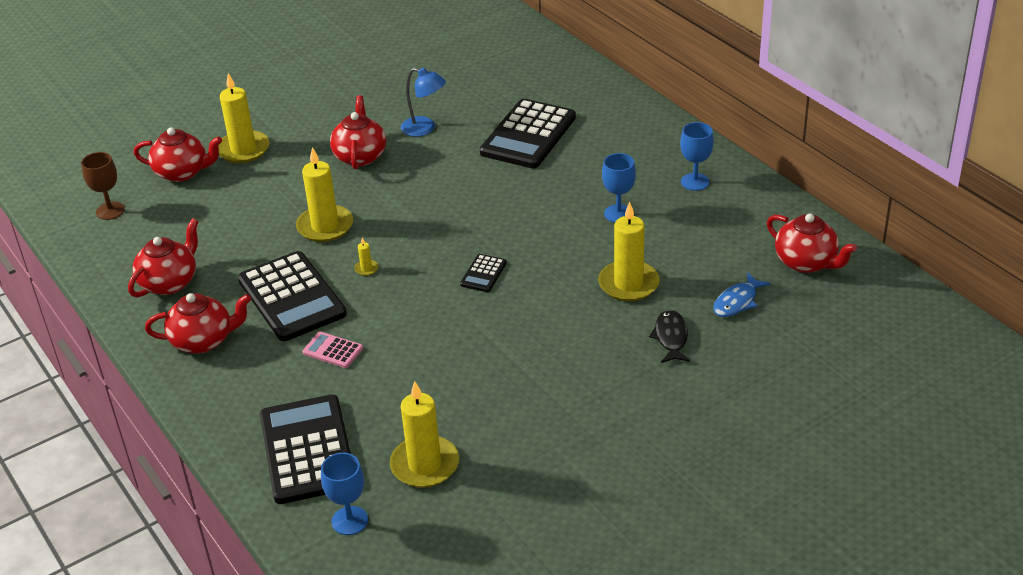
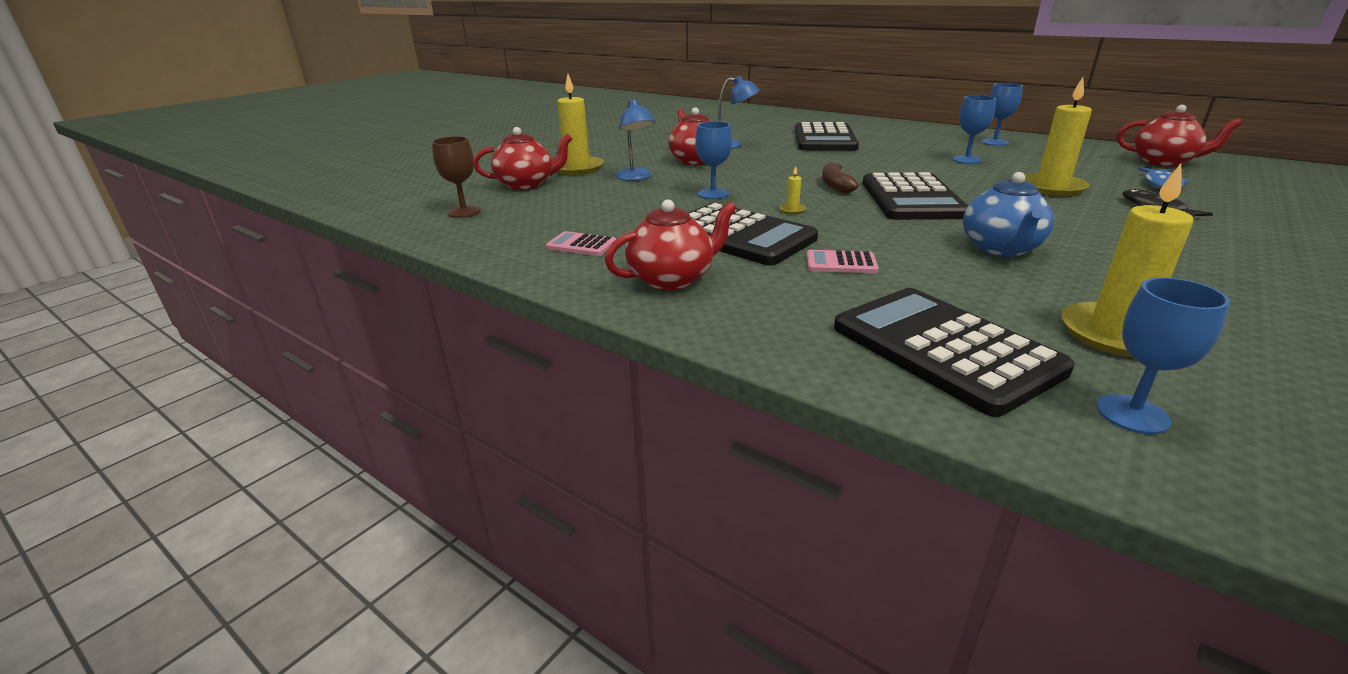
camera: 20 degrees left, 10 degrees down
(170, 282) = (581, 245): red teapot -> pink calculator
(282, 180) = (636, 177): none -> blue lamp
(325, 226) = (713, 194): yellow candle -> blue goblet
(442, 236) = (836, 185): none -> brown banana
(467, 362) = (1001, 249): none -> blue teapot
(483, 274) = (912, 199): black calculator -> black calculator, size x2.24

